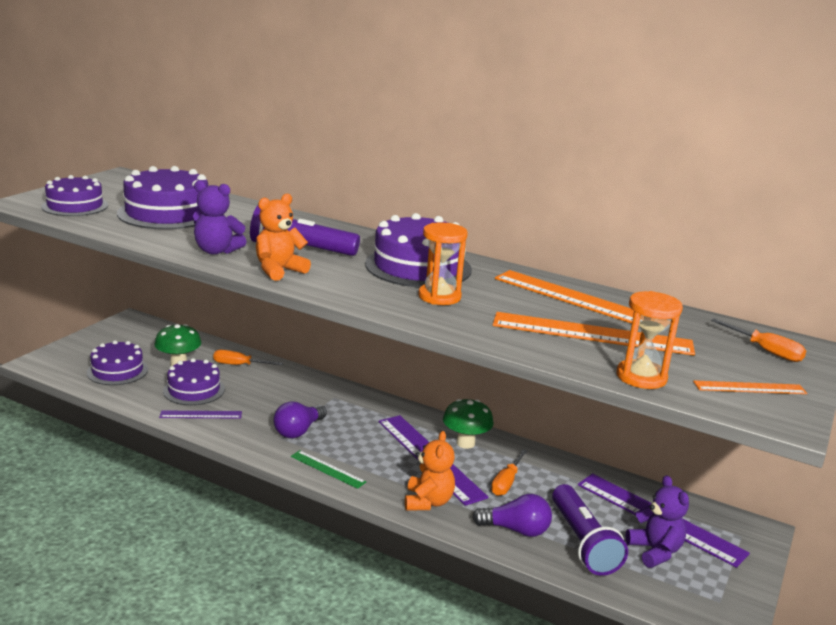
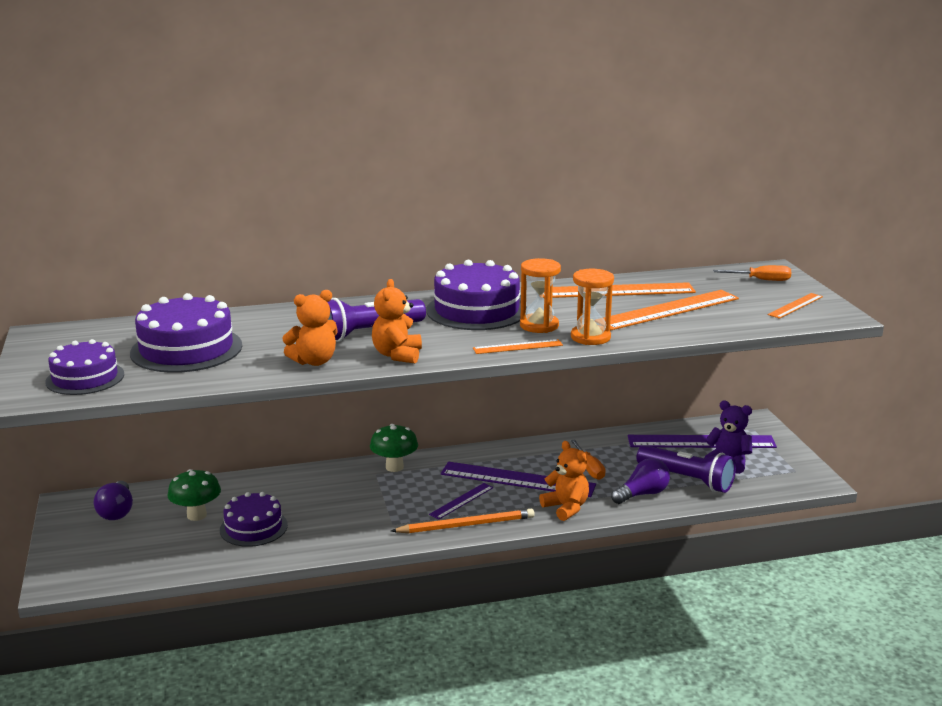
camera: 40 degrees left, 0 degrees up
(117, 371) = (151, 549): purple cake -> none
(201, 415) = (299, 542): purple ruler -> purple ruler (461, 501)
(216, 251) = (314, 361): purple teddy bear -> orange teddy bear
(239, 365) = (252, 489): orange screwdriver -> none
(298, 431) = (397, 512): purple light bulb -> purple light bulb (117, 511)
(327, 469) = (466, 525): green ruler -> orange pencil
(381, 303) = (517, 347): none -> orange ruler
(465, 443) = (522, 457): green mushroom -> green mushroom (394, 467)
(641, 377) = (742, 324): orange hourglass -> orange hourglass (590, 337)

